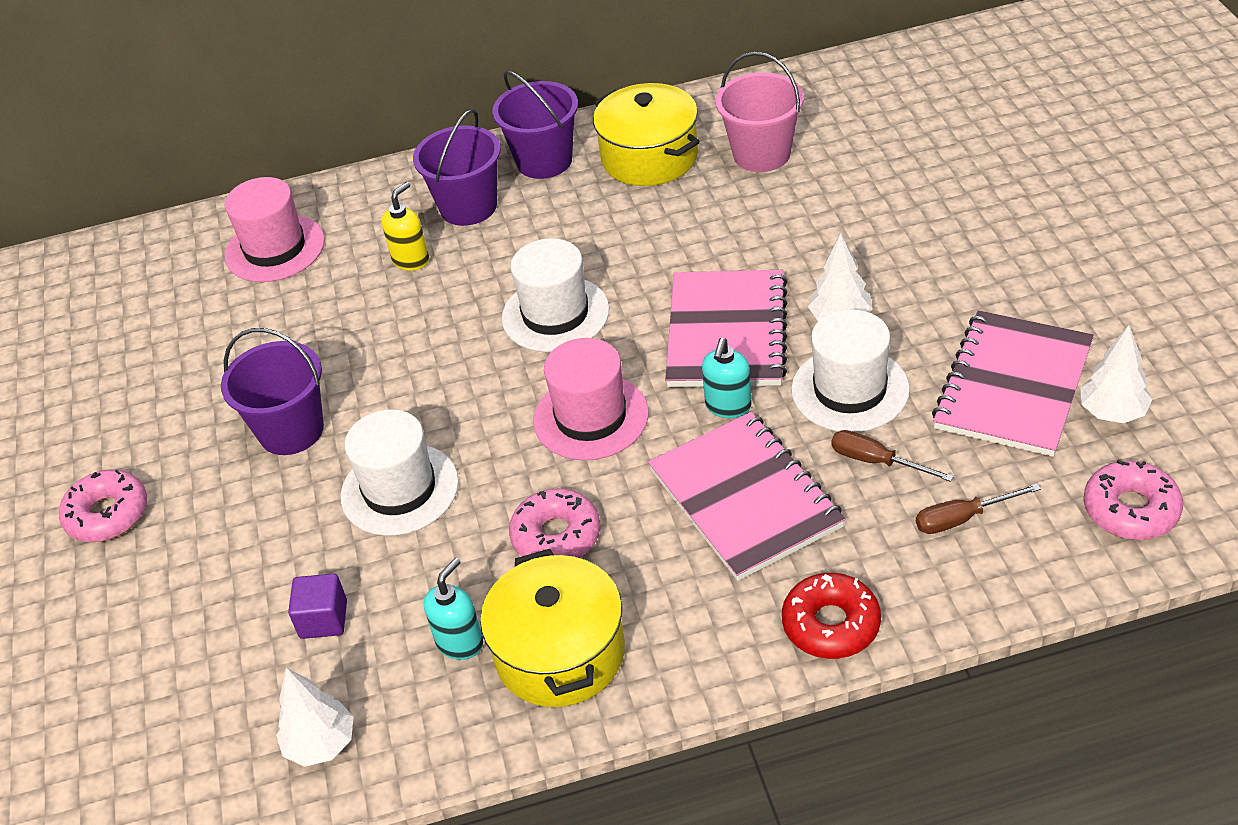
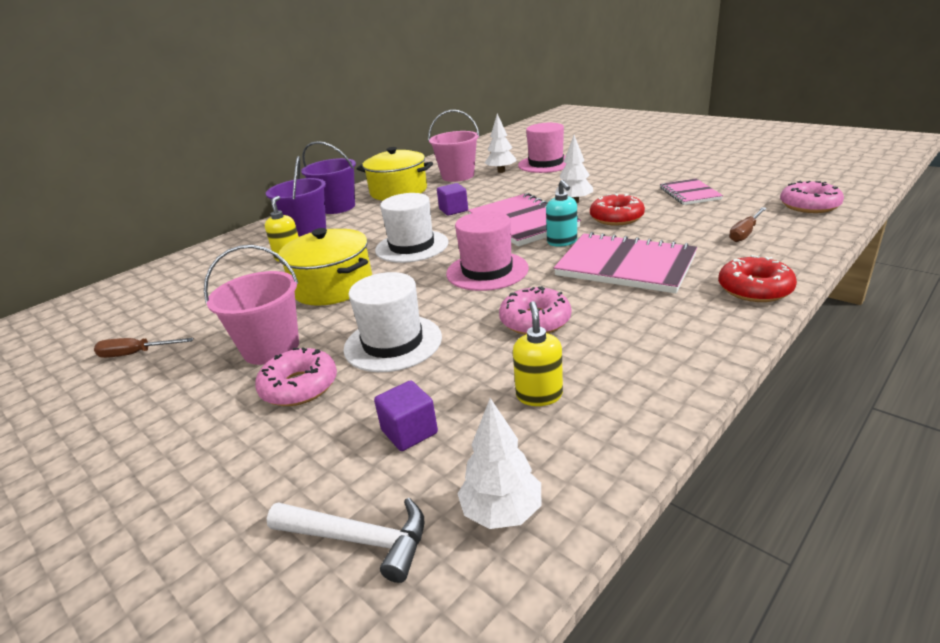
camera: 35 degrees left, 15 degrees down
(107, 514) = (126, 456): pink donut -> pink donut (299, 386)
(211, 705) = (358, 539): none -> white hammer
(275, 248) = (178, 281): pink hat -> pink hat (546, 164)
(291, 430) = (271, 348): purple bucket -> pink bucket
(460, 642) = (539, 395): turquoise soap dispenser -> yellow soap dispenser
(560, 653) = (619, 369): yellow pot -> yellow pot (333, 286)
(673, 252) = (453, 210): none -> purple cube
(850, 390) = (616, 218): white hat -> red donut
(876, 461) = (670, 232): brown screwdriver -> brown screwdriver (136, 354)
(1013, 386) = (689, 194): pink notebook -> pink notebook, size x0.58
(1112, 412) = (745, 186): white tree -> white tree (501, 171)

